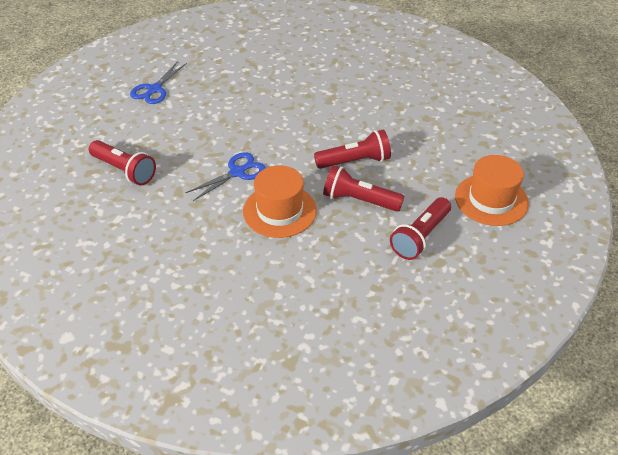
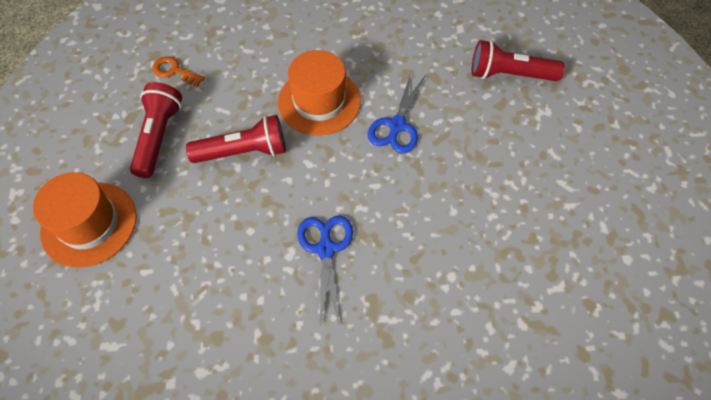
camera: 150 degrees right, 15 degrees up
(154, 89) = (607, 199): blue scissors -> blue scissors (326, 249)
(355, 161) = (276, 204): red flashlight -> none
(385, 287) = (174, 71): none -> orange key

